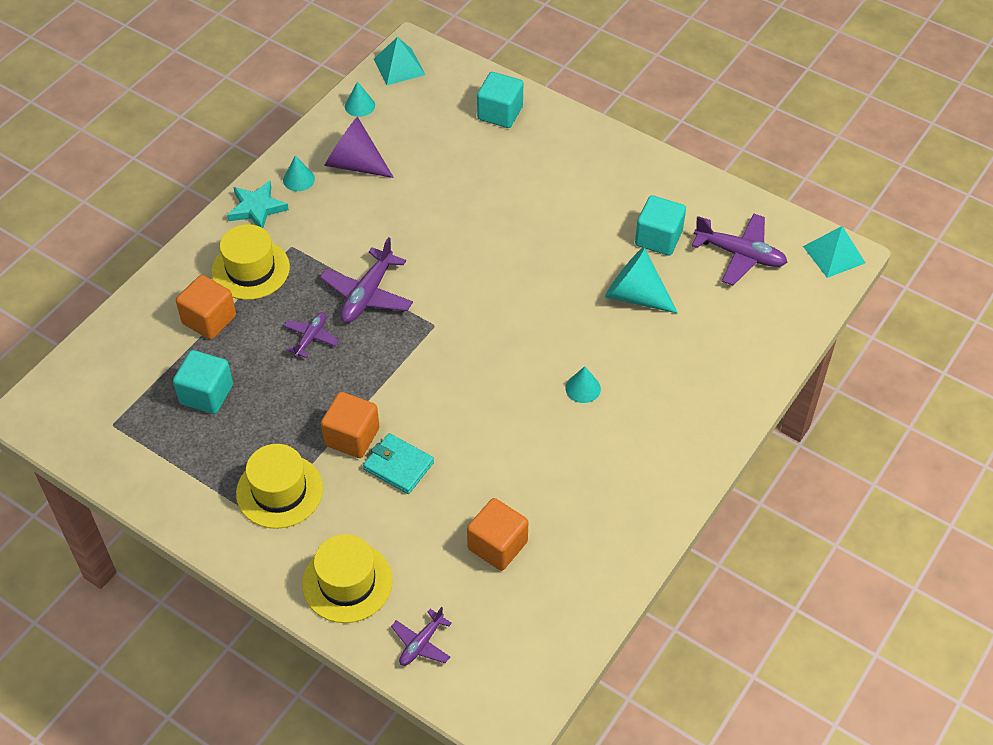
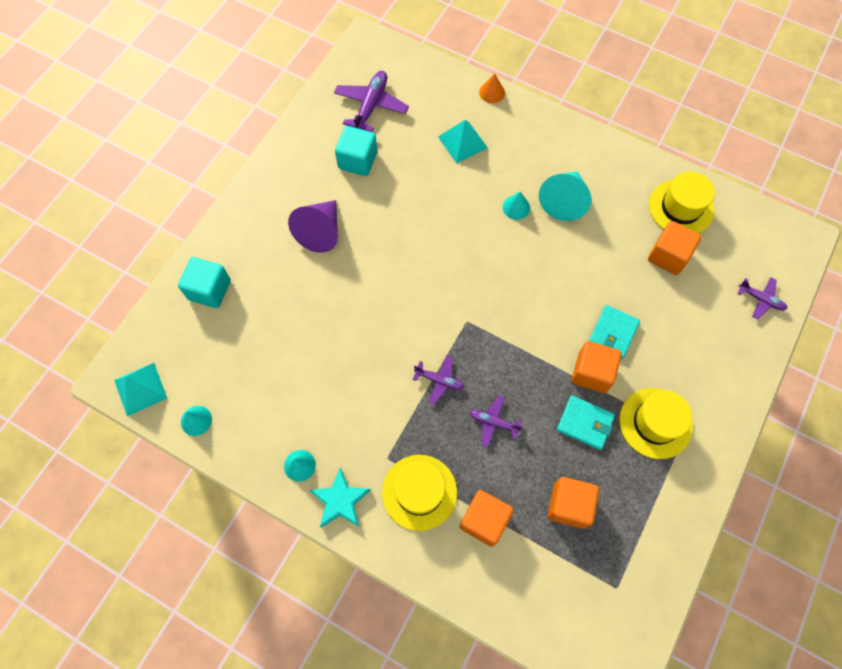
camera: 95 degrees left, 15 degrees up
(206, 394) = (569, 505): turquoise cube -> orange cube
(293, 421) = (585, 423): none -> turquoise wallet
(347, 582) = (725, 358): yellow hat -> yellow hat (681, 208)
(354, 164) = (277, 414): purple cone -> purple cone (320, 231)
(367, 294) = (439, 380): purple plane -> purple plane, size x0.59
(635, 295) = (419, 175): turquoise cone -> turquoise cone (564, 201)
(764, 381) = (492, 92): none -> orange cone
(834, 254) = (366, 47): turquoise pyramid -> turquoise pyramid (462, 142)

